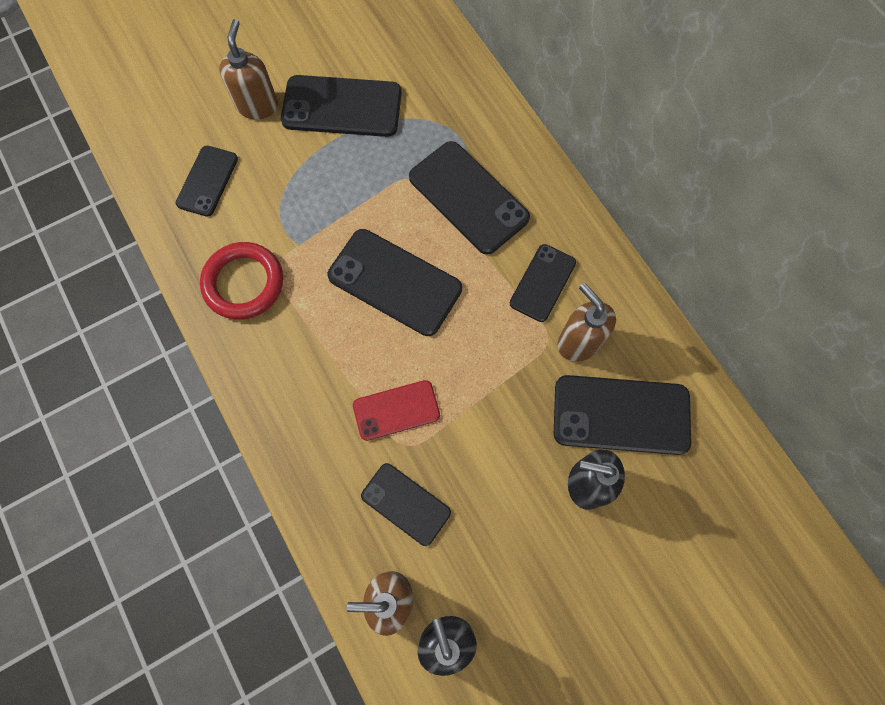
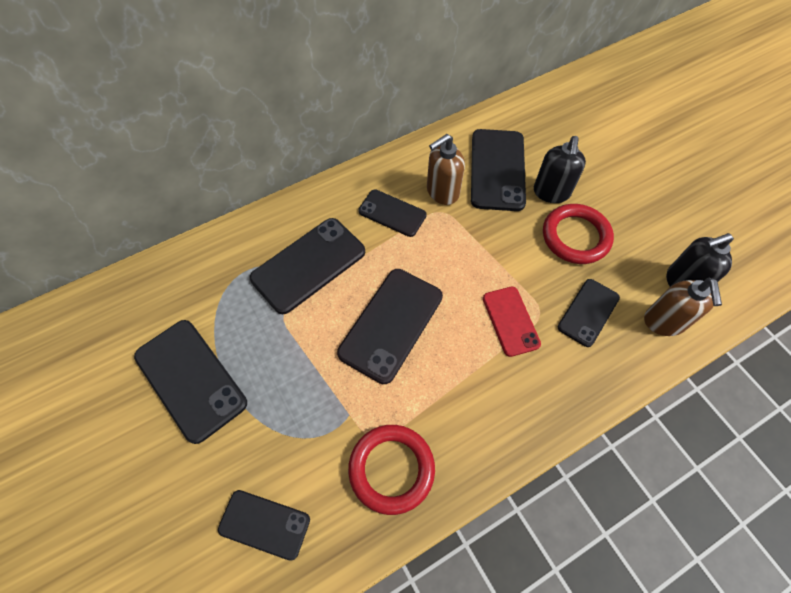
camera: 90 degrees left, 10 degrees down
(257, 105) = (171, 473): brown soap dispenser -> none
(342, 107) = (191, 379): black phone -> black phone turned 45 degrees counterclockwise
(515, 506) = (575, 236): none -> red ring

